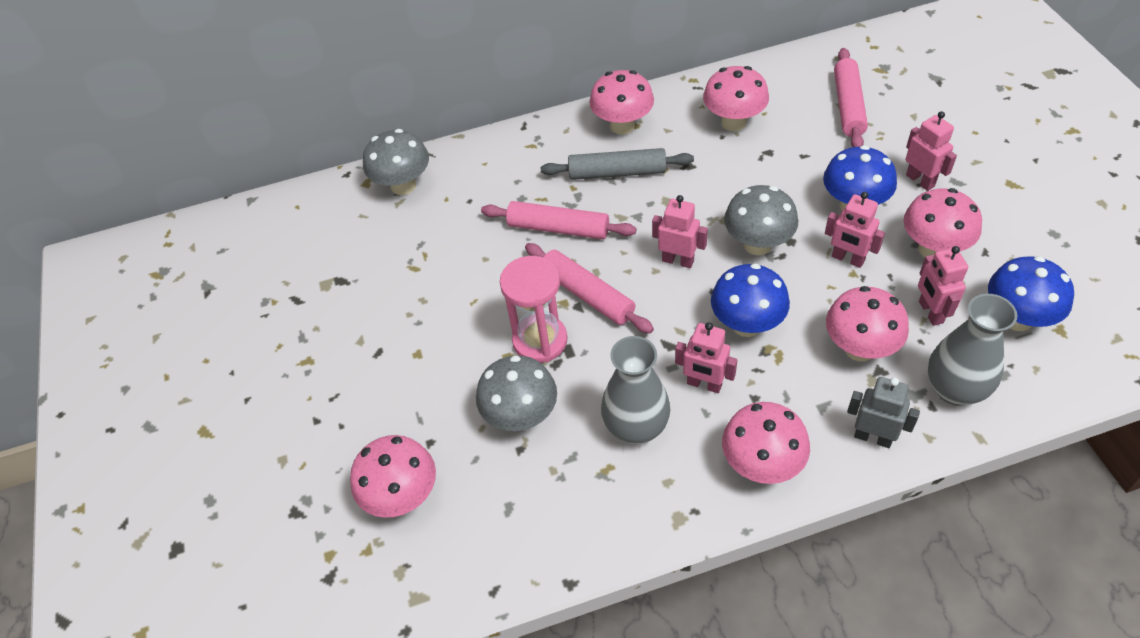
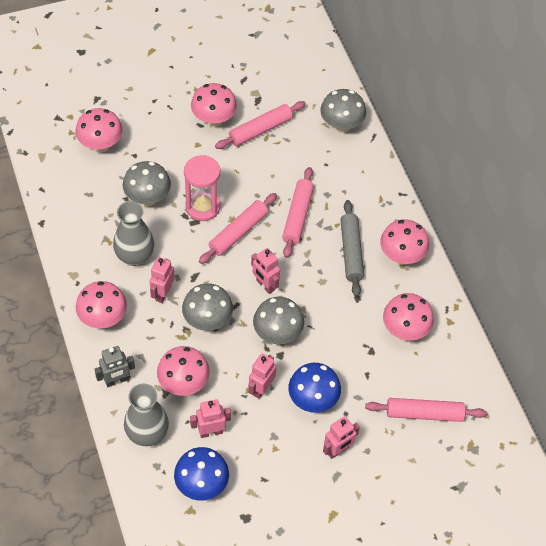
camera: 80 degrees right, 5 degrees up
(398, 275) = (260, 130): none -> pink rolling pin
(678, 260) = (265, 285): pink robot -> pink robot turned 120 degrees clockwise
(746, 324) = (207, 321): blue mushroom -> grey mushroom
(873, 437) = (116, 381): grey robot -> grey robot turned 45 degrees clockwise
(933, 249) = (268, 445): pink mushroom -> pink mushroom (214, 120)

